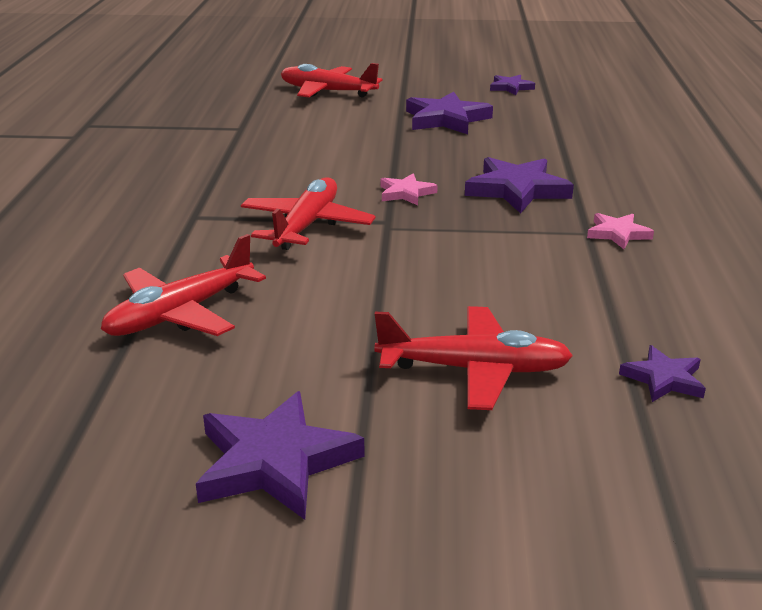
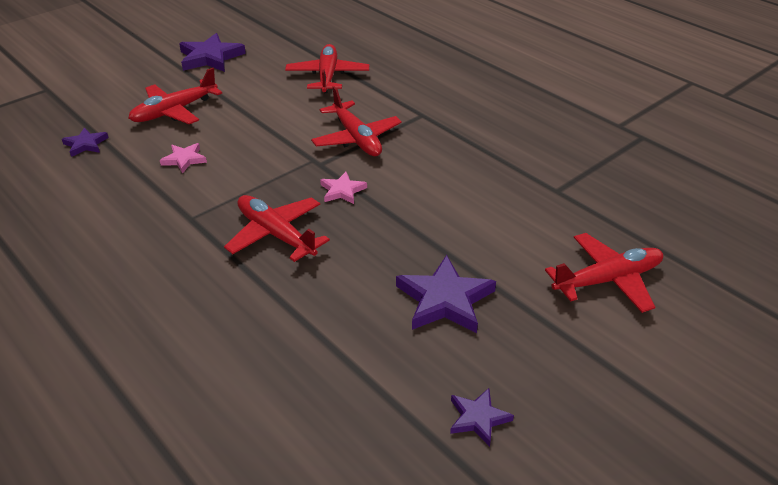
camera: 135 degrees right, 10 degrees up
(517, 190) = (276, 234): purple star -> red plane
(617, 234) = (169, 227): pink star -> pink star (184, 159)

